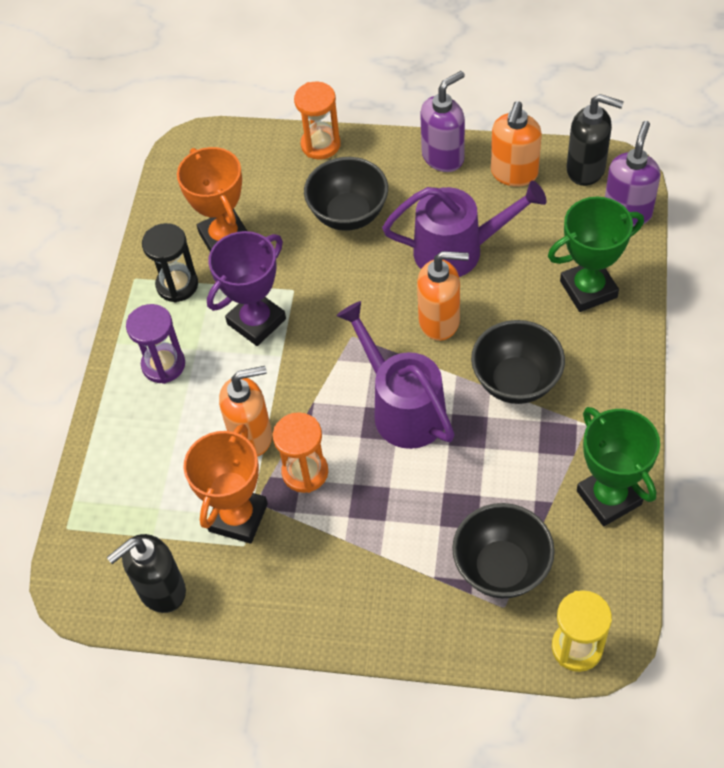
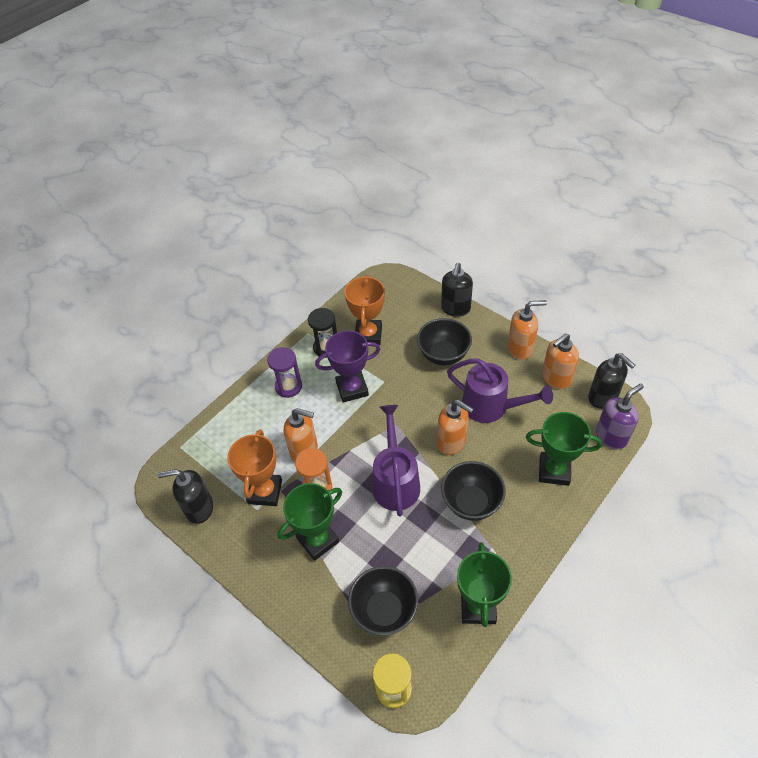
camera: 30 degrees right, 5 degrees down
(238, 517) = (265, 492): orange trophy -> orange trophy turned 45 degrees counterclockwise
(320, 145) = (455, 309): orange hourglass -> black soap dispenser
(356, 536) = (318, 540): none -> green trophy
(443, 157) = (520, 348): purple soap dispenser -> orange soap dispenser

